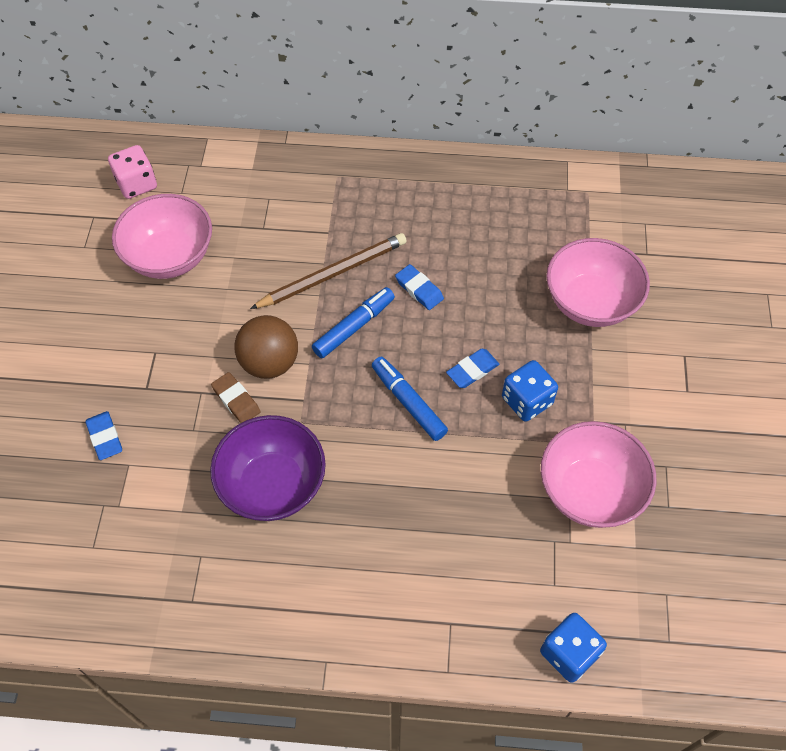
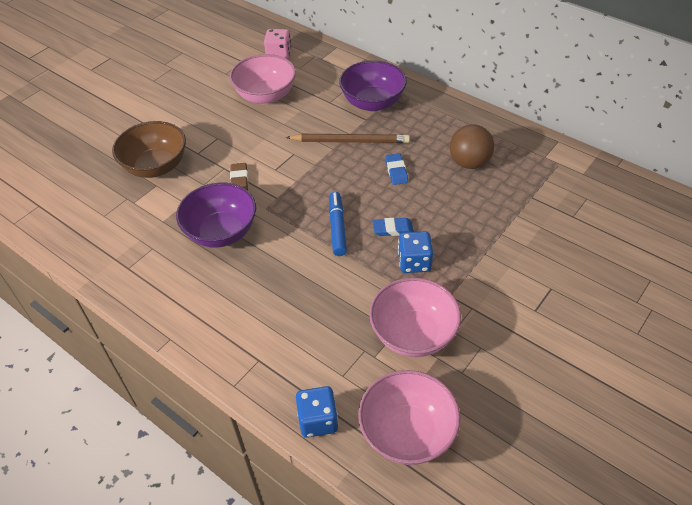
camera: 35 degrees right, 10 degrees down
(105, 437) = (156, 166): blue eraser -> brown bowl
(269, 363) = (274, 170): brown ball -> brown ball (469, 163)
(318, 204) = (372, 103): none -> purple bowl
(353, 327) = (338, 173): blue marker -> none
(590, 302) = (506, 227): pink bowl -> pink bowl (407, 433)

